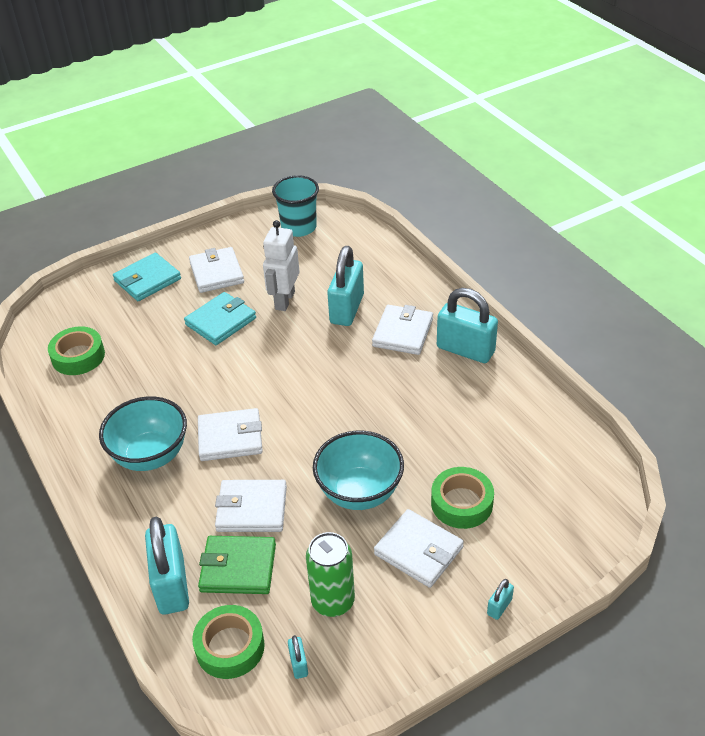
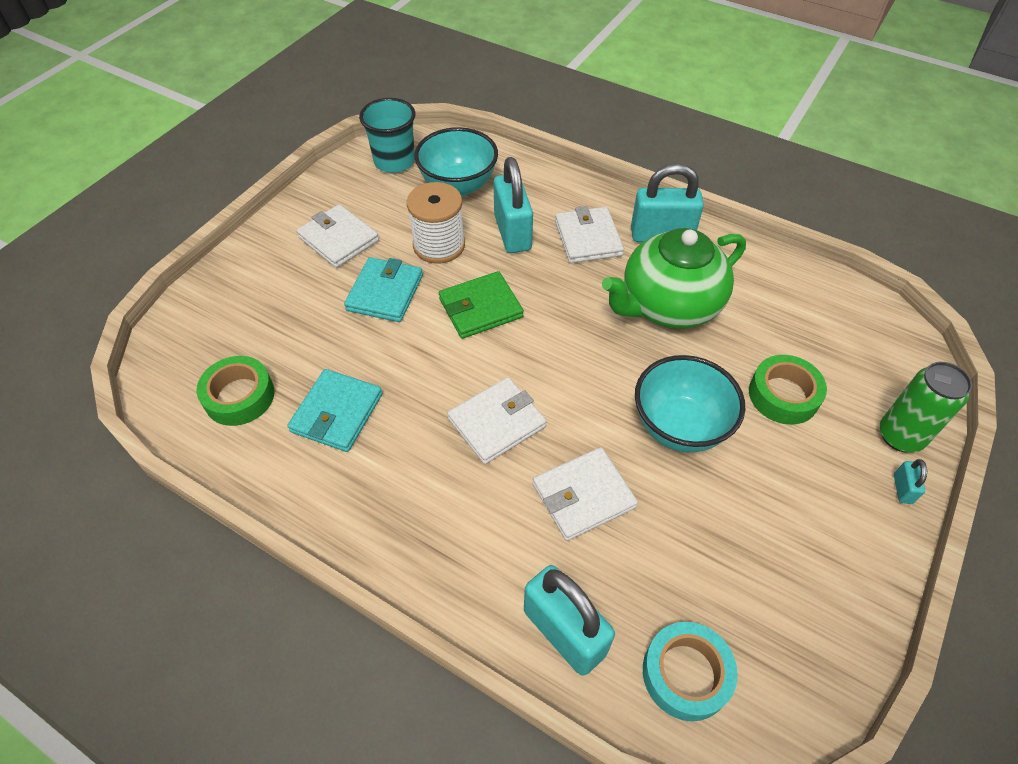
camera: 30 degrees left, 10 degrees up
(147, 280) = (261, 274): turquoise wallet -> turquoise wallet (337, 413)
(150, 456) = (420, 483): turquoise bowl -> turquoise bowl (458, 186)
(230, 647) = (686, 674): green tape -> turquoise tape
(238, 567) = (622, 573): green wallet -> green wallet (480, 308)
(284, 300) = (439, 245): white robot -> white spool
(298, 664) = (772, 655): turquoise padlock -> none
(333, 601) = (748, 562): green can -> green can (900, 436)
(418, 551) = (785, 465): white wallet -> none
(425, 404) = (668, 305): none -> green teapot

